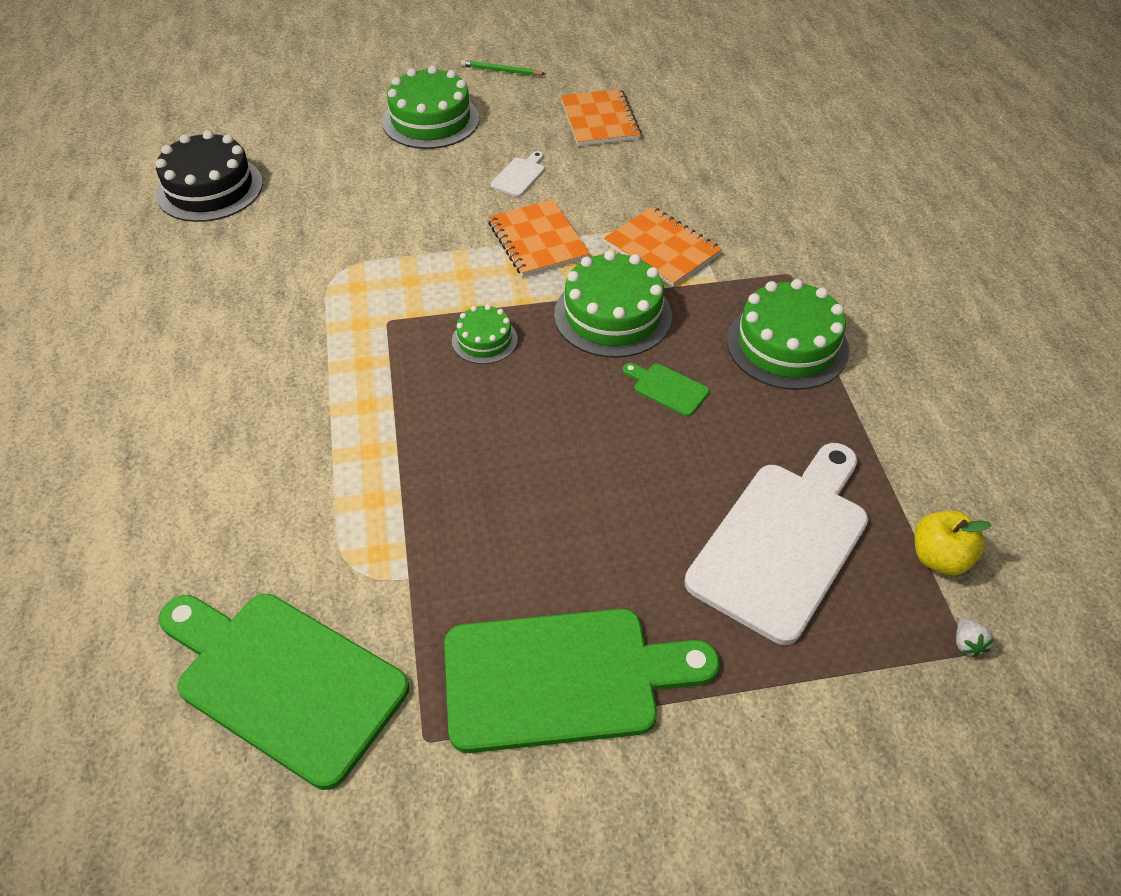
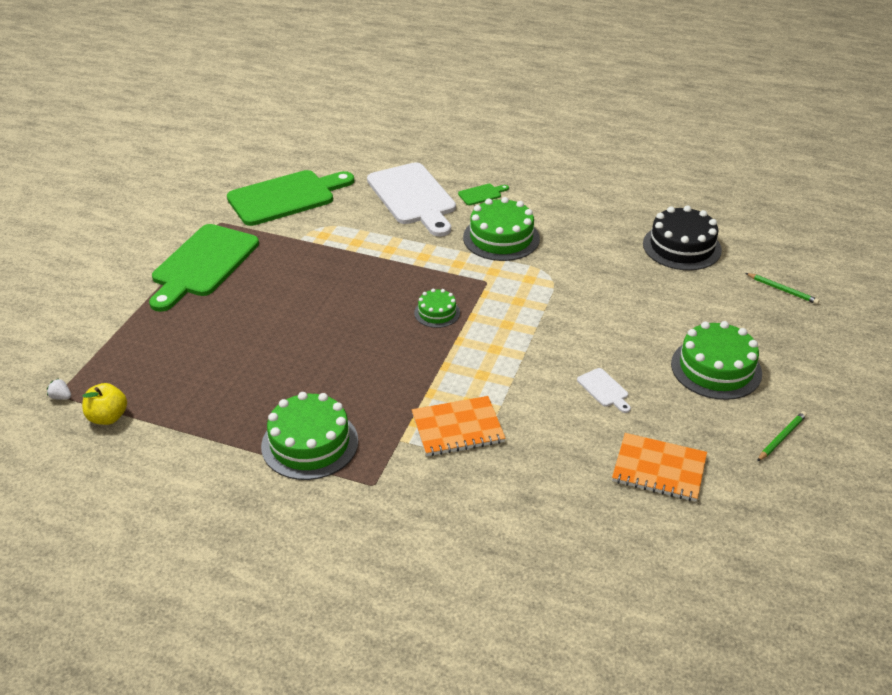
camera: 120 degrees right, 10 degrees down
(262, 108) = (782, 290): none -> green pencil
(538, 240) = (516, 370): orange notebook -> none
(612, 315) = (411, 374): green cake -> green cake (501, 238)
(667, 388) = (328, 370): green cutting board -> green cutting board (481, 194)
(783, 543) = (184, 363): white cutting board -> white cutting board (413, 197)

